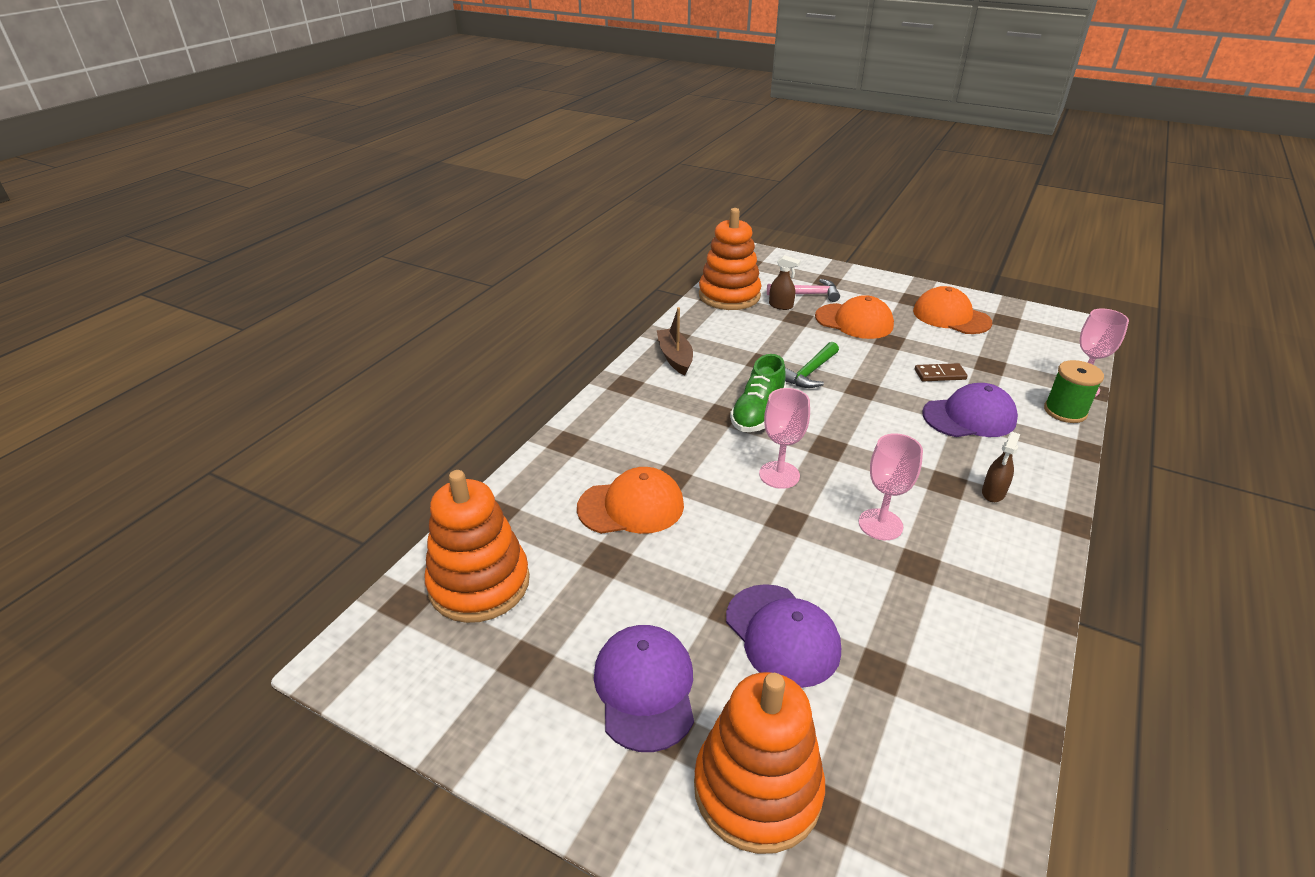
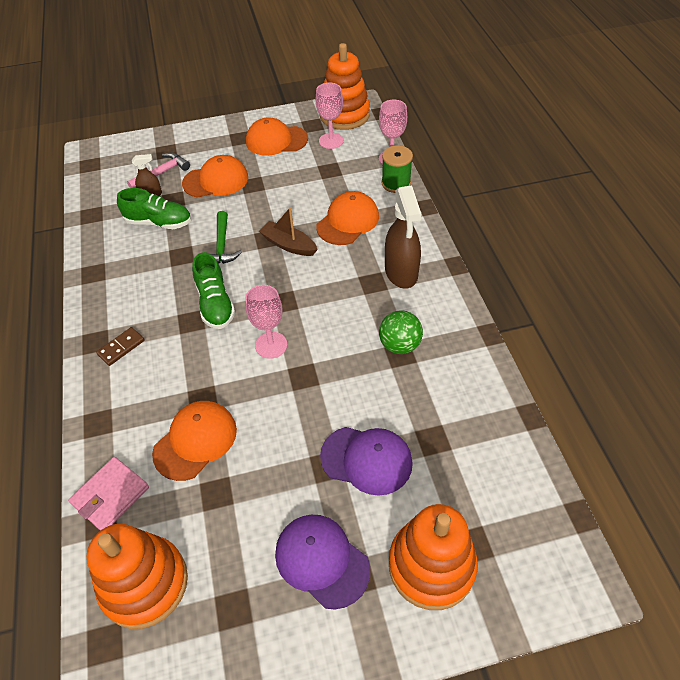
camera: 40 degrees left, 15 degrees up
(522, 500) = (110, 495): none -> pink wallet
(675, 357) = (111, 292): brown boat -> brown boat (289, 245)
(729, 295) = (102, 207): orange stacking toy -> orange stacking toy (344, 115)
(767, 328) = (159, 222): none -> green shoe
(880, 524) = (359, 340): pink goblet -> pink goblet (331, 141)
(925, 556) = (399, 345): none -> green ball
(940, 374) = (306, 196): brown domino -> brown domino (121, 347)
(969, 417) = (348, 221): purple cap -> orange cap
(993, 493) = (401, 272): brown spray bottle -> brown spray bottle, size x1.97

